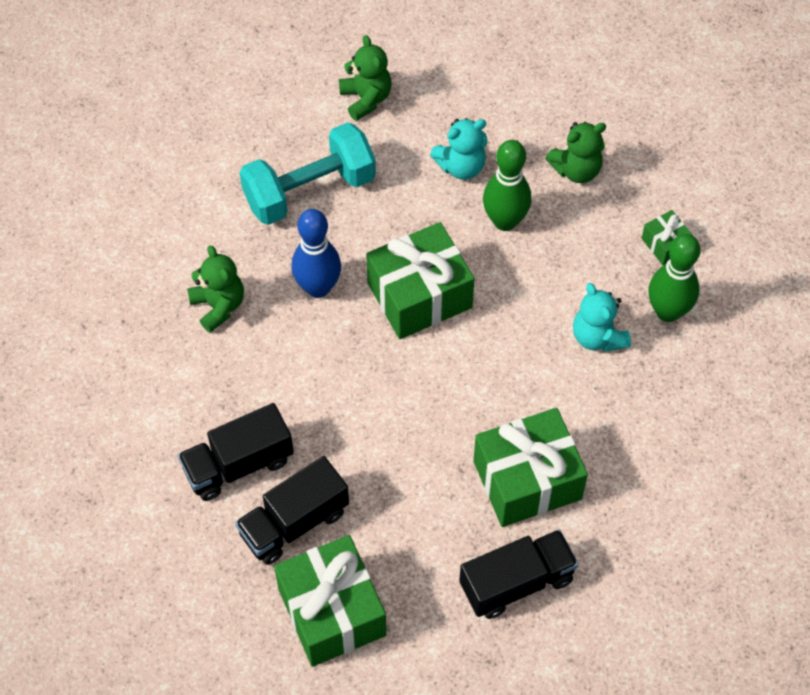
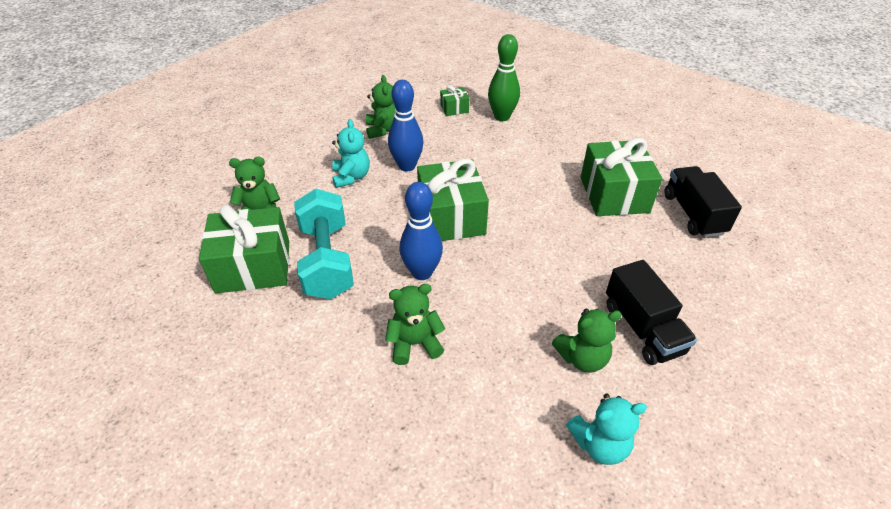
camera: 75 degrees left, 15 degrees down
(238, 464) = (582, 358): black truck -> green teddy bear
(332, 612) = (724, 319): green gift -> green gift (253, 266)
(505, 221) = (407, 166): green bowling pin -> blue bowling pin
(597, 336) = (511, 145): turquoise teddy bear -> turquoise teddy bear (599, 444)

